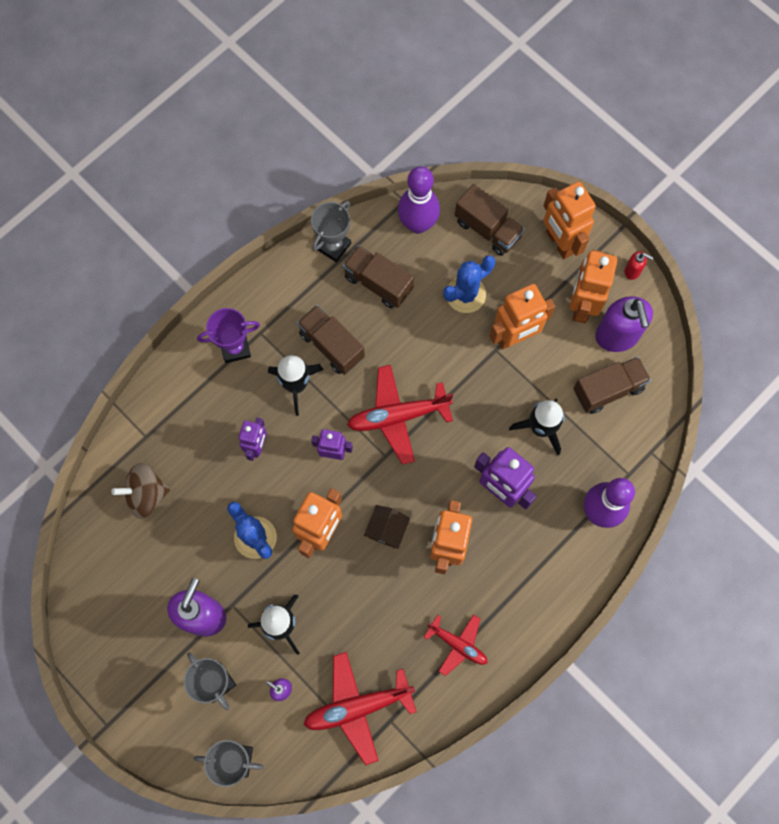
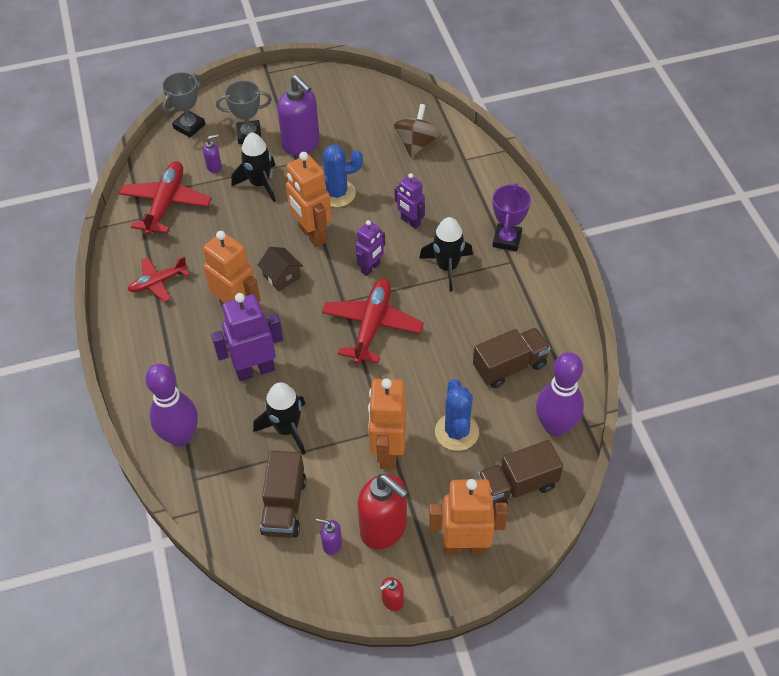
camera: 120 degrees right, 20 degrees down
(331, 345) = (468, 306): brown truck -> none
(333, 246) = (567, 348): grey trophy -> none
(581, 306) = (384, 529): orange robot -> red soap dispenser
(617, 336) = (332, 544): purple soap dispenser -> purple soap dispenser, size x0.45

